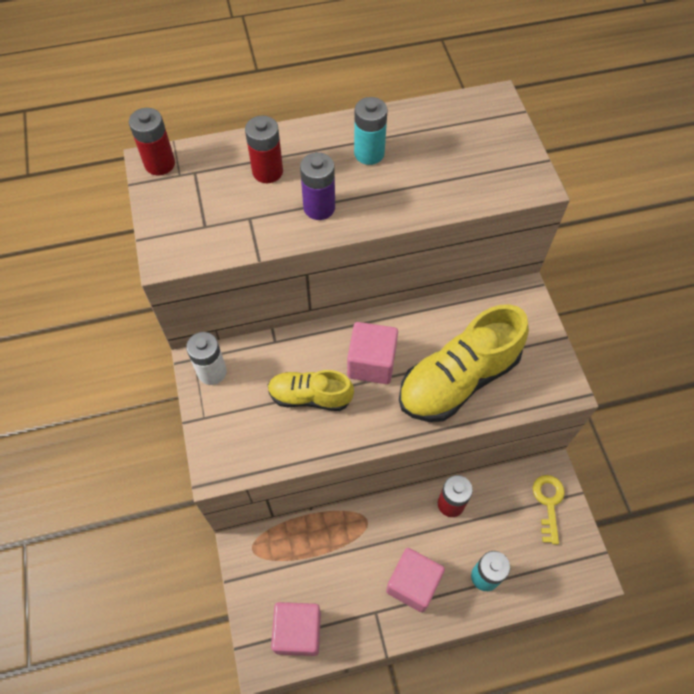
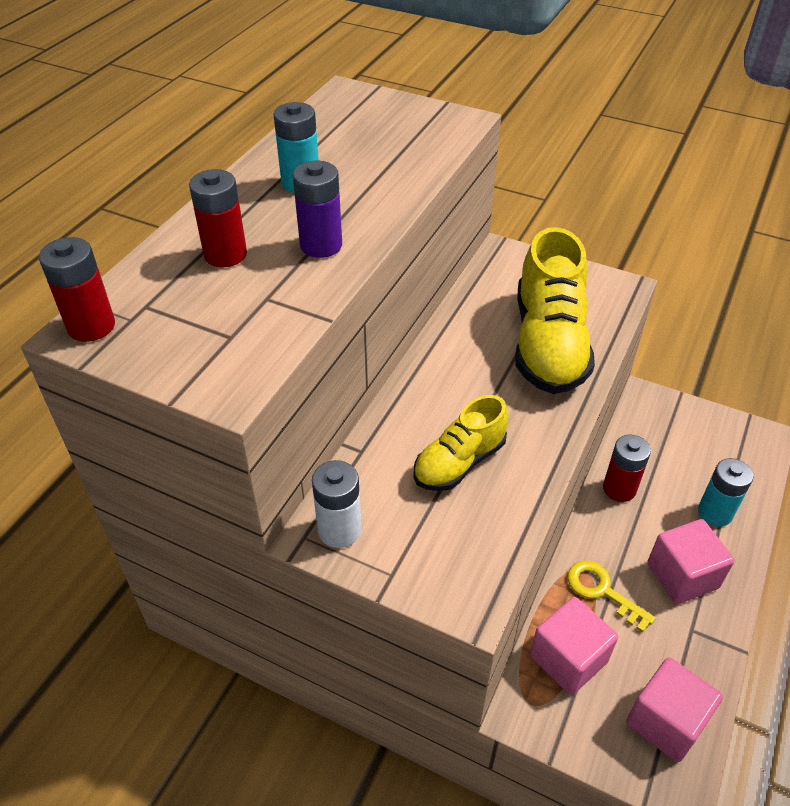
camera: 50 degrees left, 15 degrees down
(371, 363) = (468, 392): pink cube -> pink cube (568, 658)
(548, 503) = (674, 419): yellow key -> yellow key (602, 591)

